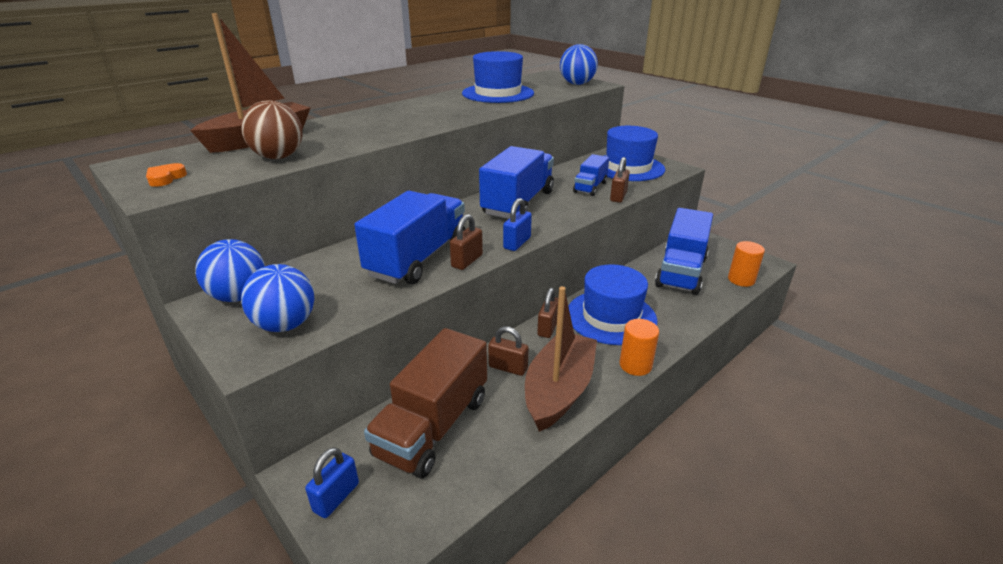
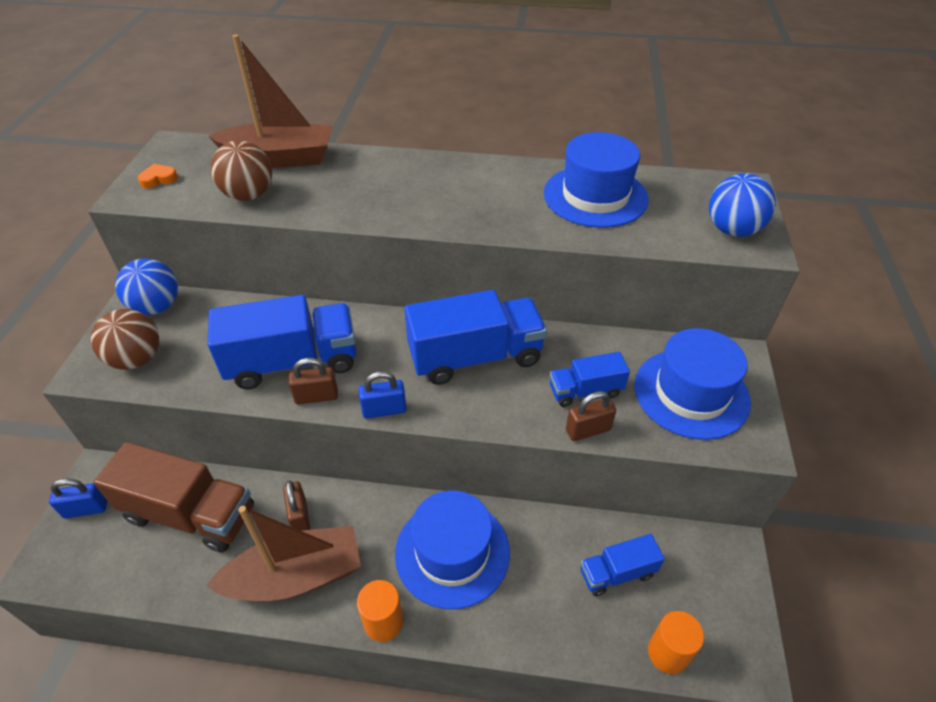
camera: 50 degrees right, 15 degrees up
(285, 325) = (137, 359): blue ball -> brown ball
(433, 426) = (190, 514): brown truck -> brown truck turned 150 degrees counterclockwise
(548, 328) = (386, 508): brown padlock -> none
(681, 272) = (617, 573): blue truck -> blue truck, size x0.53

